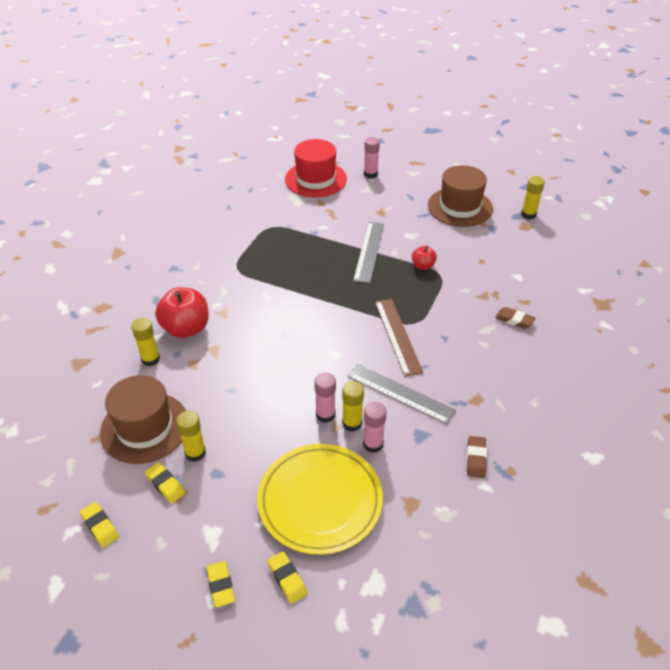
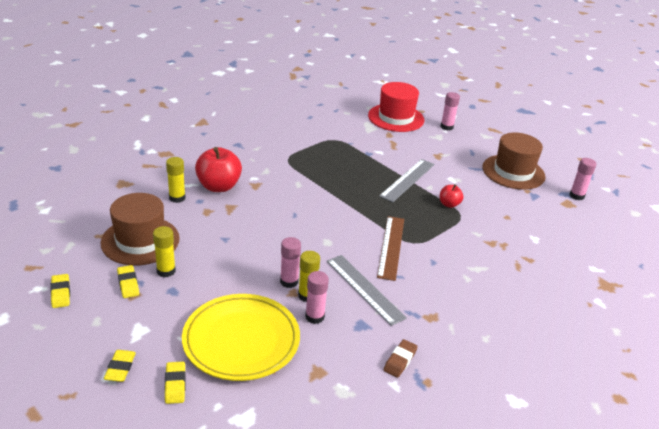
camera: 20 degrees right, 10 degrees down
(514, 320) = (508, 270): brown eraser -> none
(528, 214) = (576, 196): yellow glue stick -> pink glue stick

